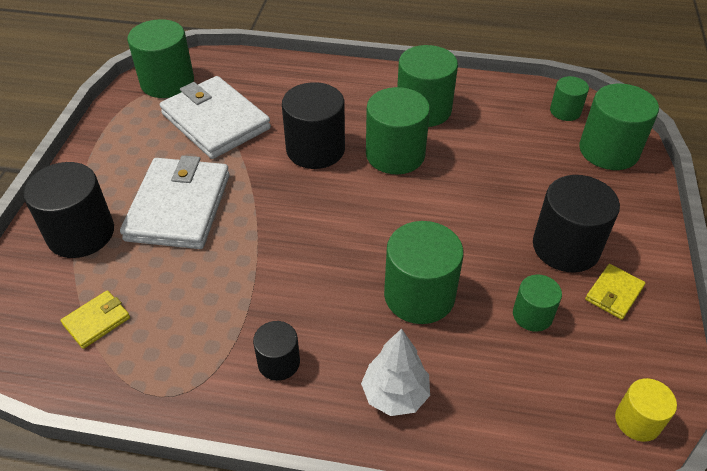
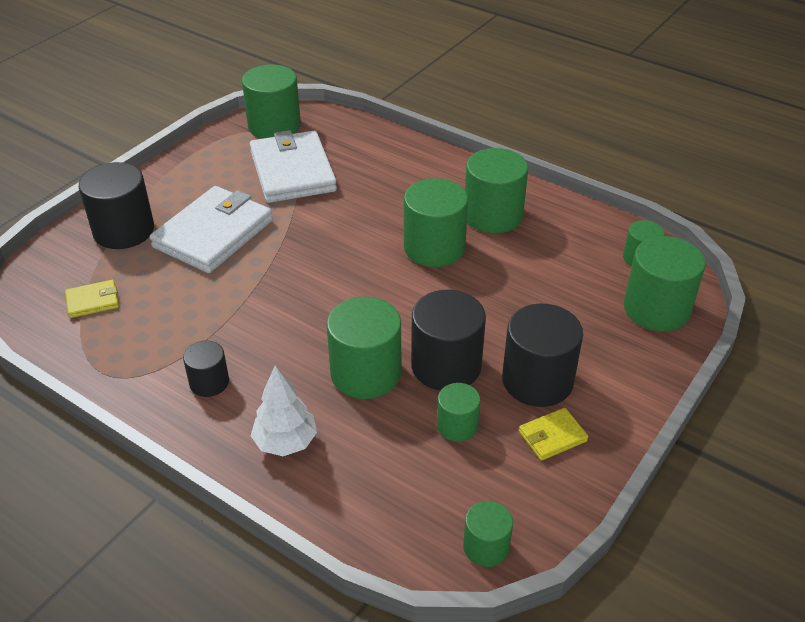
camera: 25 degrees right, 5 degrees down
(315, 149) = (363, 221): black cylinder -> black cylinder (446, 366)
(637, 421) = (486, 547): yellow cylinder -> green cylinder

